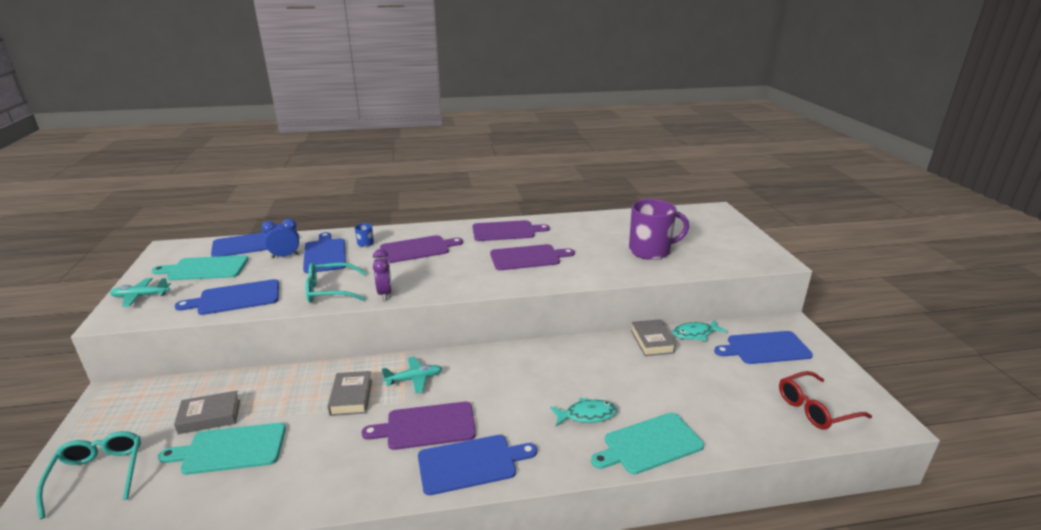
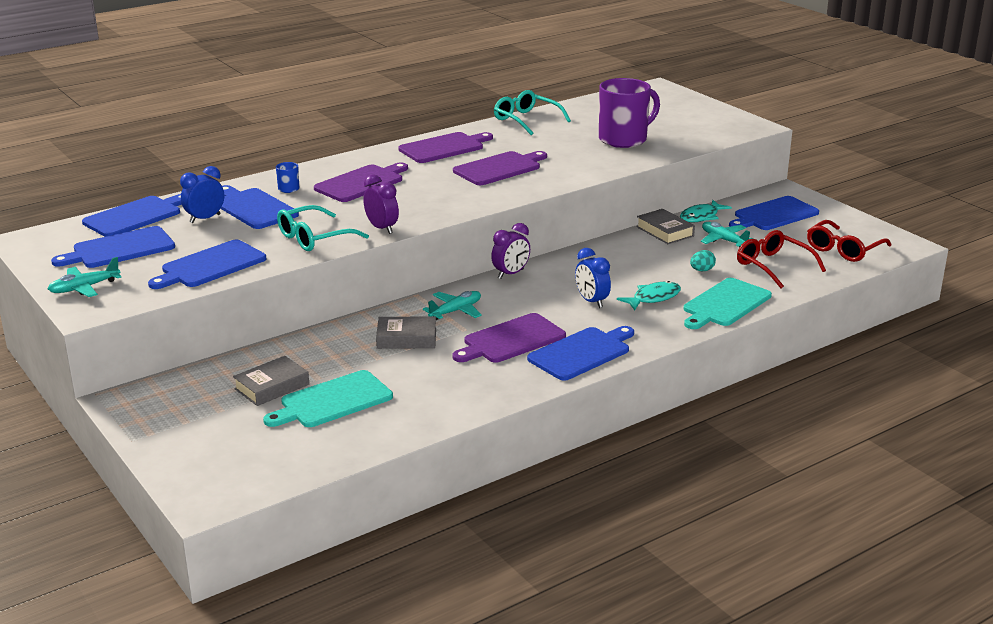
camera: 25 degrees left, 0 degrees up
(98, 474) = (217, 449): turquoise glasses -> turquoise glasses (526, 120)
(205, 269) = (120, 249): turquoise cutting board -> blue cutting board
(351, 397) = (406, 338): grey book -> grey book turned 60 degrees counterclockwise
(490, 352) = (510, 274): none -> purple clock
(530, 402) = (591, 301): none -> blue clock
(655, 394) = (702, 270): none -> turquoise egg
(699, 365) = (724, 240): none -> turquoise plane
(728, 409) = (773, 266): none -> red glasses

